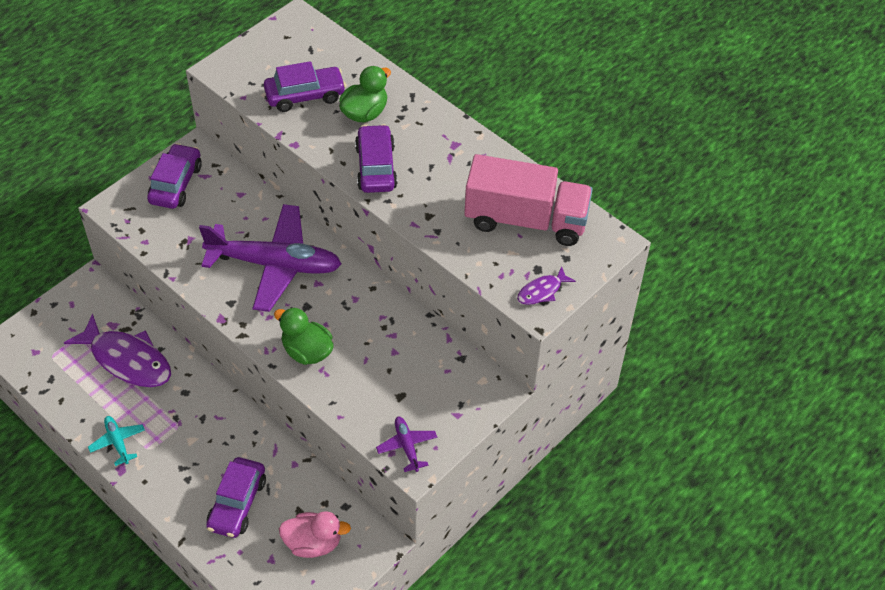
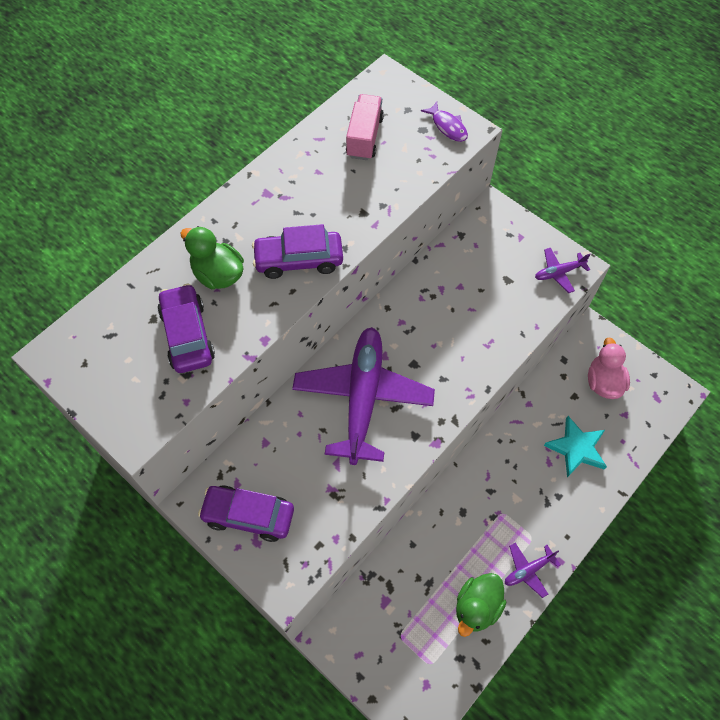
camera: 90 degrees left, 10 degrees up
(117, 442) = (528, 570): turquoise plane -> purple plane
(127, 360) = (429, 577): purple fish -> none
(237, 503) = (576, 448): purple car -> turquoise star
(307, 351) = (468, 359): green duck -> green duck (477, 607)
(526, 220) = (364, 137): pink truck -> pink truck, size x0.58

